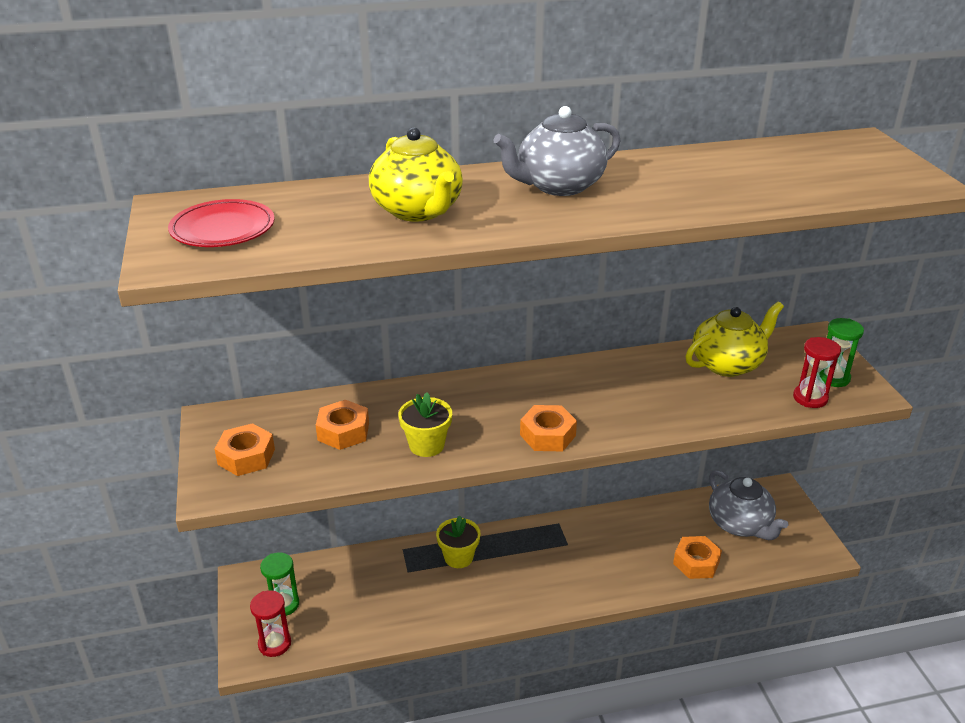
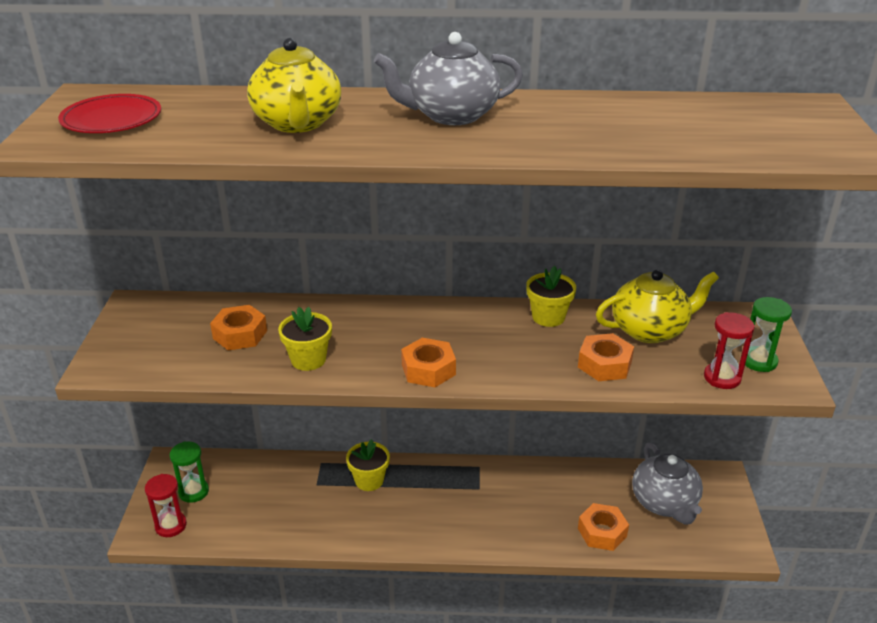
camera: 15 degrees right, 0 degrees up
(246, 457) = (143, 342): orange nut -> orange nut (604, 364)
(632, 366) = (548, 317): none -> yellow flower pot

